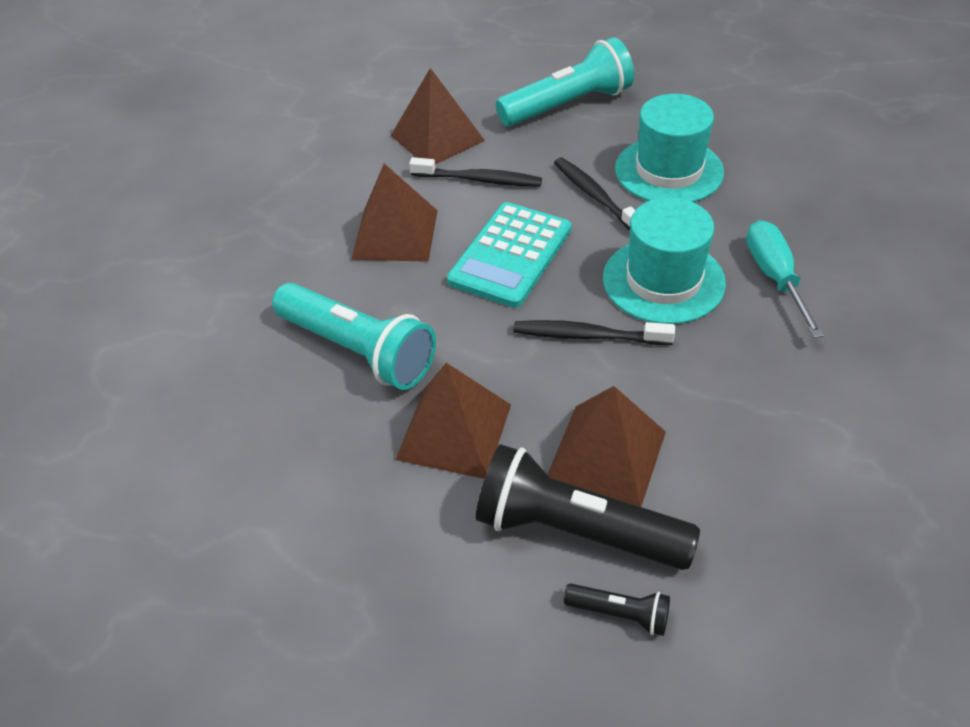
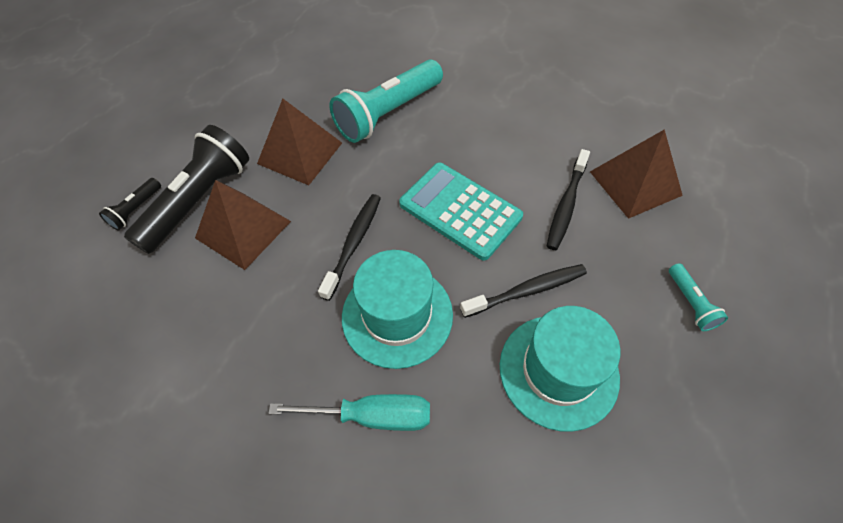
camera: 100 degrees right, 10 degrees up
(395, 234) = (503, 142): brown pyramid -> none
(568, 105) = (690, 303): turquoise flashlight -> turquoise flashlight, size x0.46

